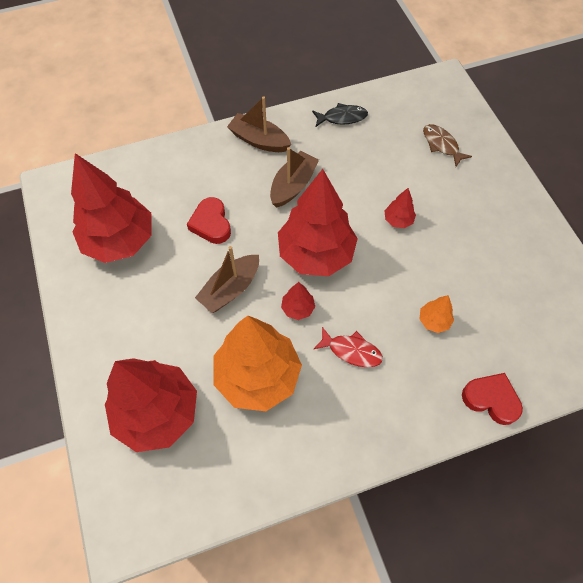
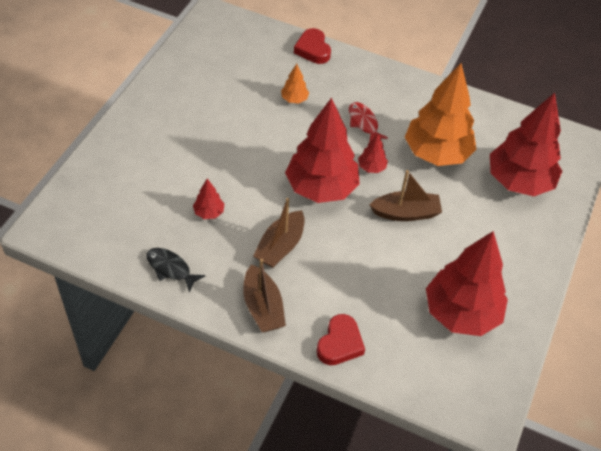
camera: 140 degrees left, 10 degrees down
(211, 224) = (375, 268): red heart -> red heart (340, 343)
(293, 185) = (280, 246): brown boat -> brown boat turned 45 degrees counterclockwise
(398, 220) = (237, 163): red tree -> red tree (209, 212)
(441, 145) = (130, 184): brown fish -> none

